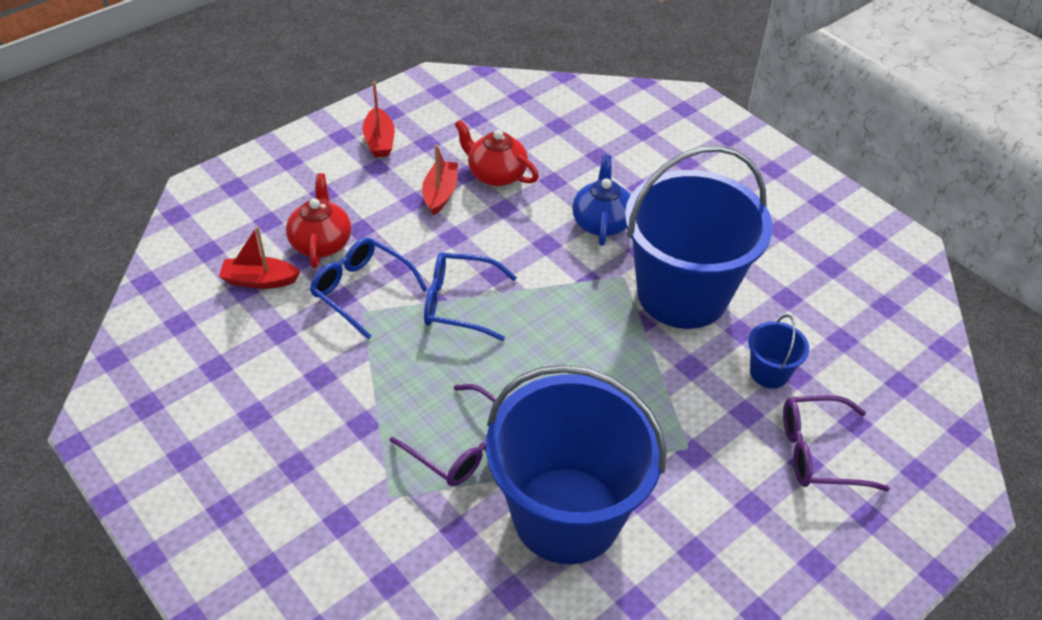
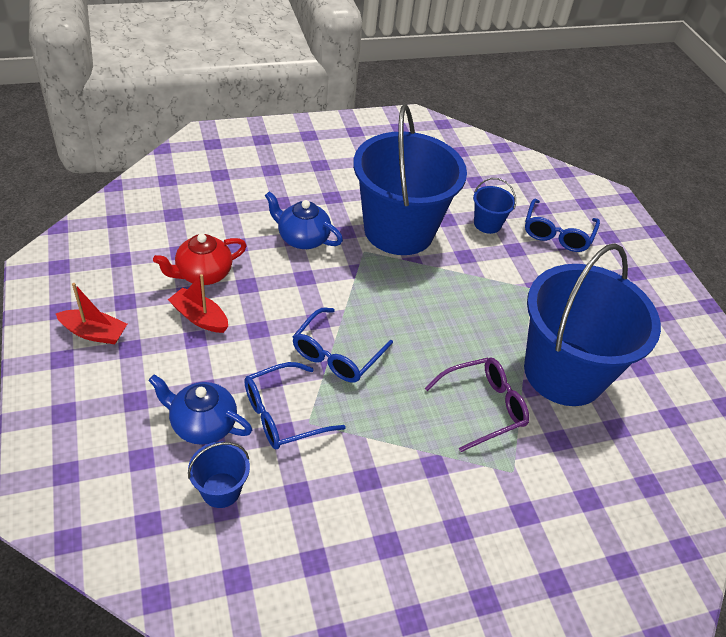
camera: 70 degrees left, 0 degrees up
(259, 280) = (221, 490): red boat -> blue bucket
(321, 243) = (202, 424): red teapot -> blue teapot
(818, 452) = (557, 233): purple glasses -> blue glasses

